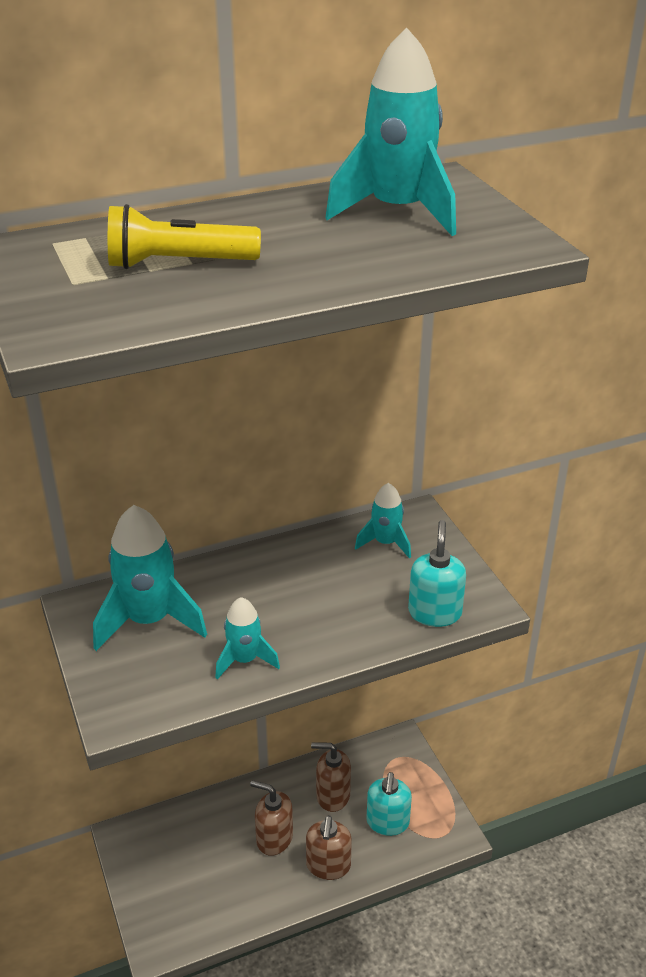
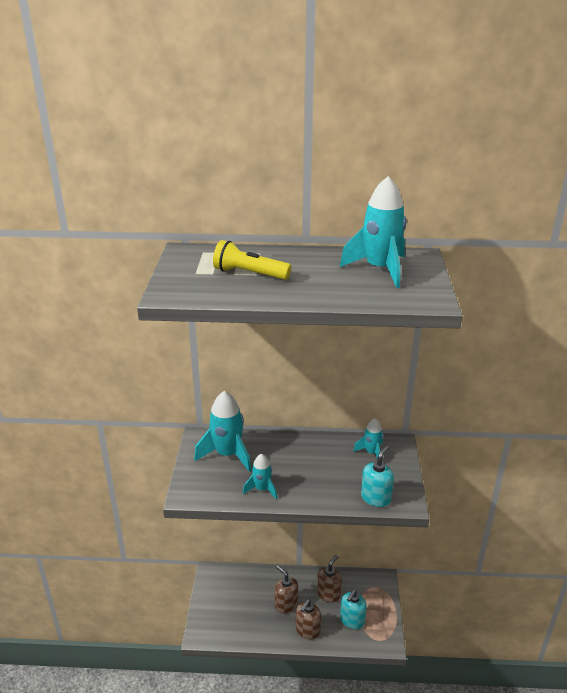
camera: 25 degrees right, 5 degrees down
(332, 795) = (328, 594): brown soap dispenser -> brown soap dispenser turned 90 degrees clockwise

